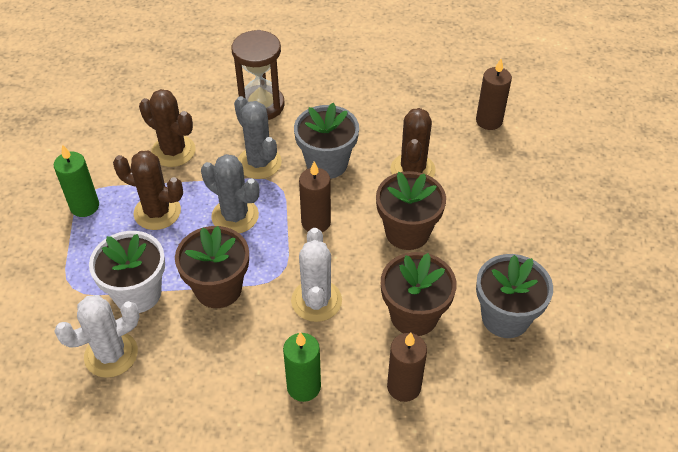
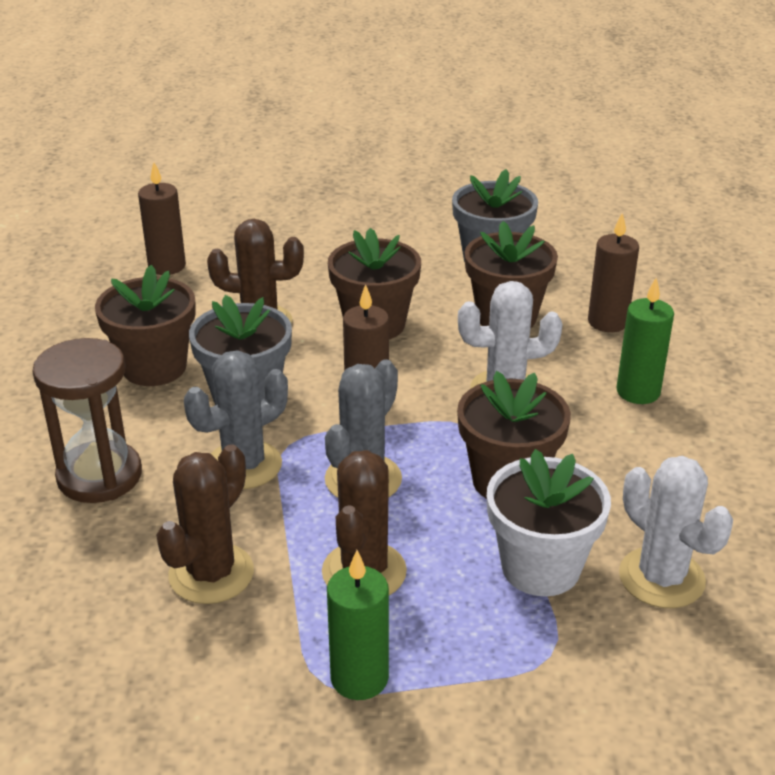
camera: 95 degrees left, 15 degrees down
(363, 121) = (154, 367): none -> brown flower pot

